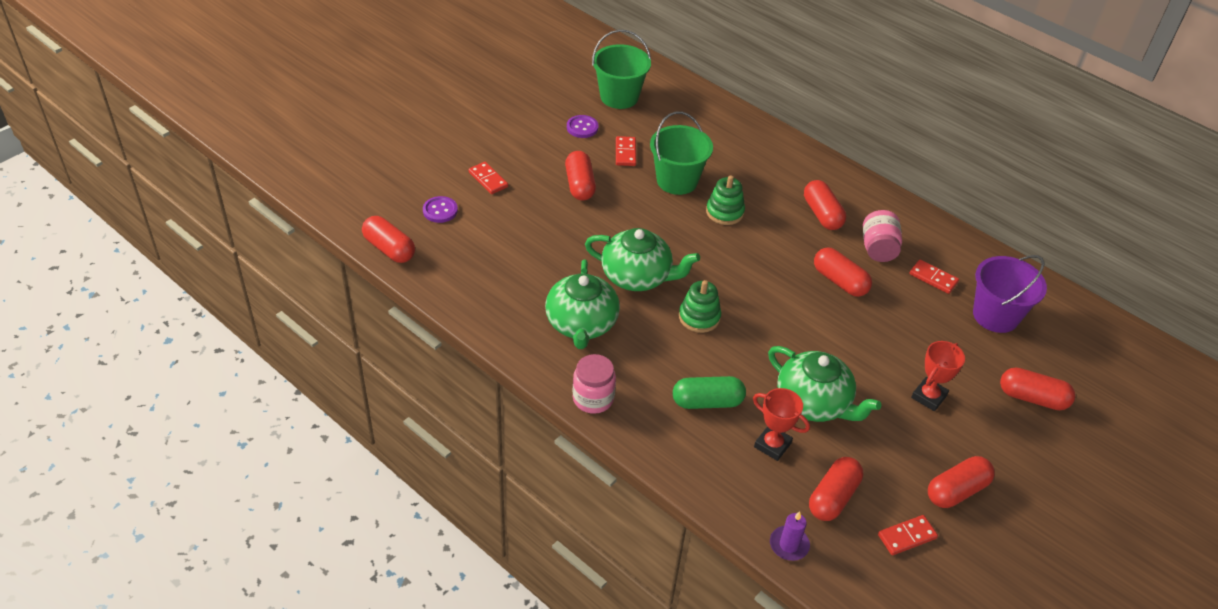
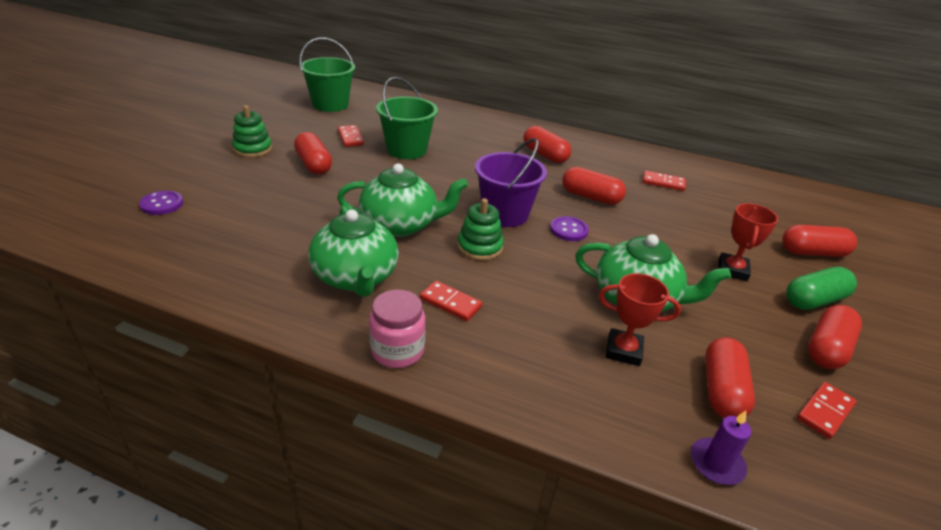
camera: 20 degrees left, 10 degrees down
(389, 249) = (99, 247): red capsule -> none
(488, 179) = (214, 173): red domino -> red domino (450, 303)
(582, 127) = (303, 126): purple button -> purple button (568, 230)
(707, 402) = (530, 323): green capsule -> green capsule (814, 300)
(724, 212) = (461, 165): green stacking toy -> green stacking toy (253, 149)
(878, 249) = (605, 170): pink jar -> none
(995, 315) = (731, 199): purple bucket -> purple bucket (505, 214)

